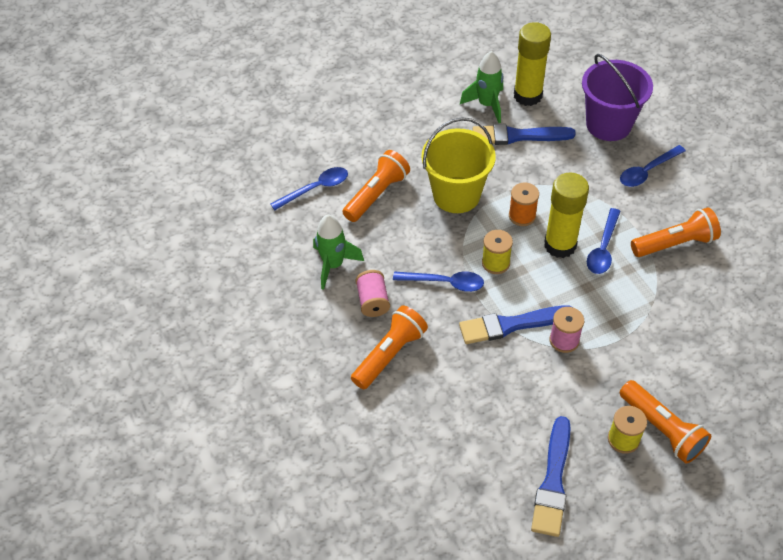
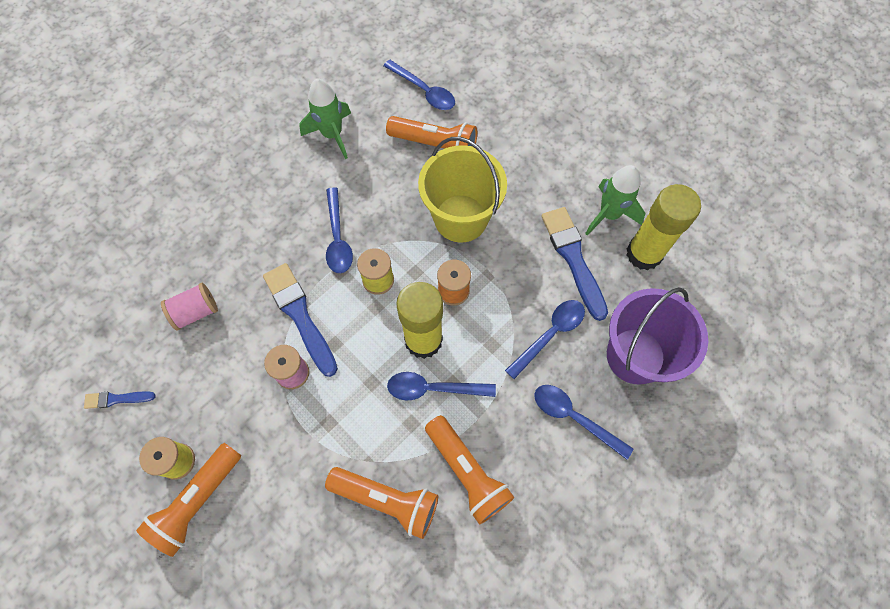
camera: 70 degrees right, 15 degrees up
(373, 301) = (297, 181): pink spool -> pink spool (195, 312)
(389, 354) = (237, 213): orange flashlight -> orange flashlight (387, 500)
(553, 481) = (117, 399): blue brush -> blue brush, size x0.51
(578, 167) = (550, 334): none -> blue spoon

